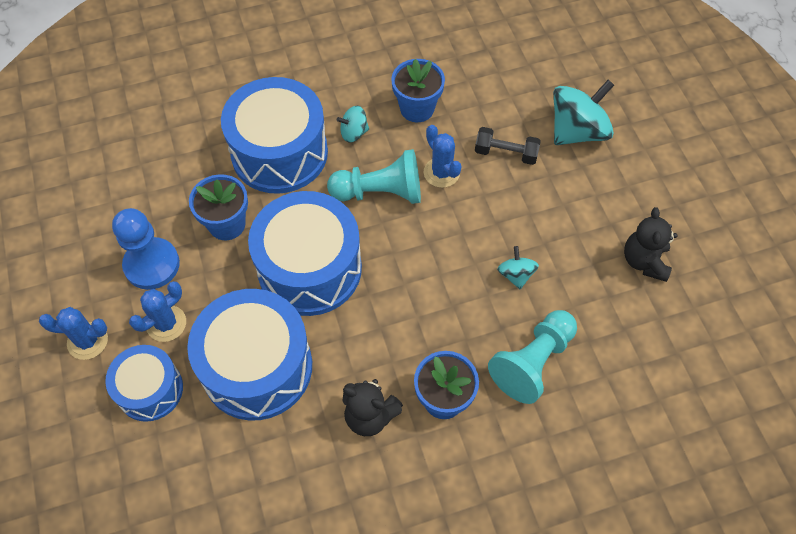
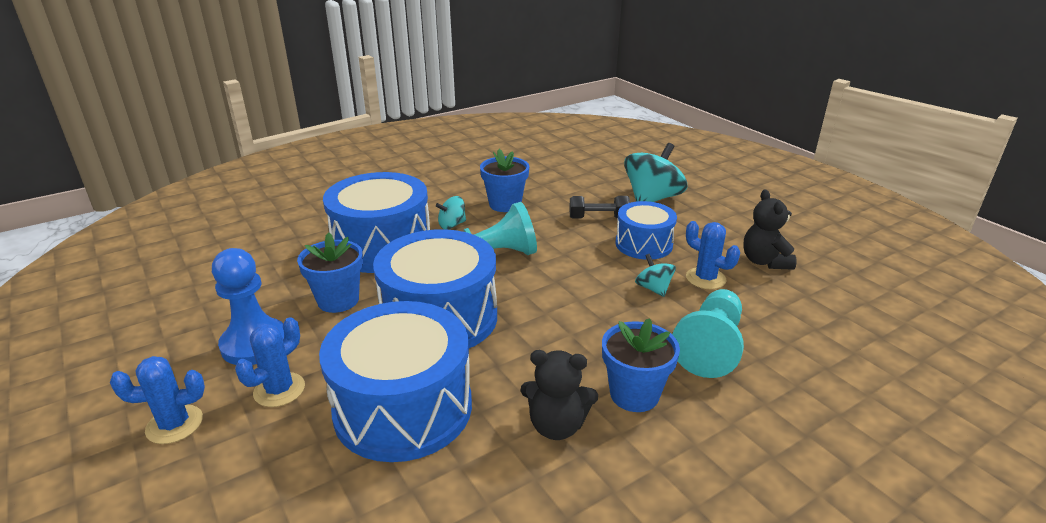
camera: 15 degrees left, 30 degrees down
(150, 390) = (266, 456): blue drum -> blue drum (643, 244)
(441, 172) = (546, 236): blue cactus -> blue cactus (705, 278)

